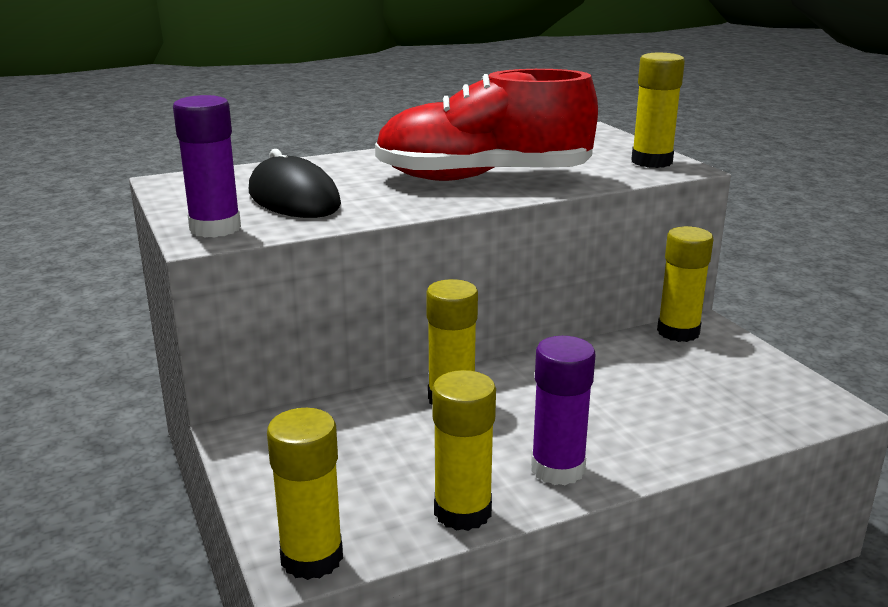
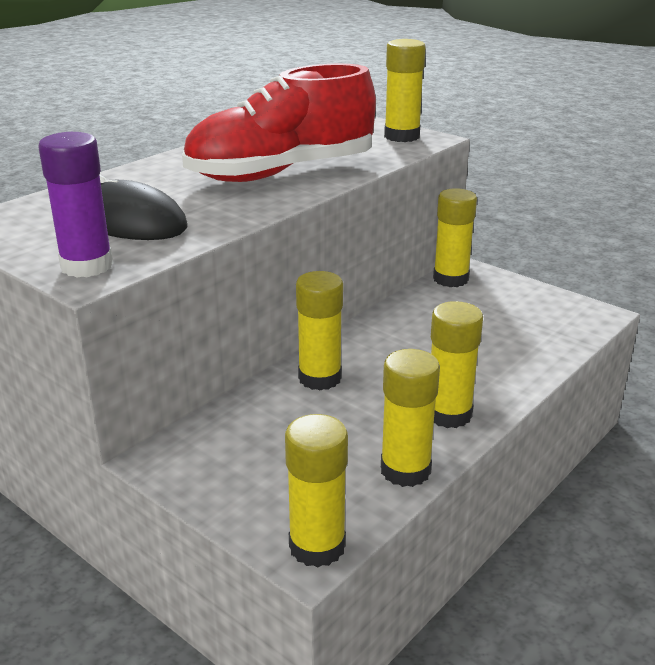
camera: 25 degrees left, 5 degrees up
(557, 469) = (448, 414): purple glue stick -> yellow glue stick

